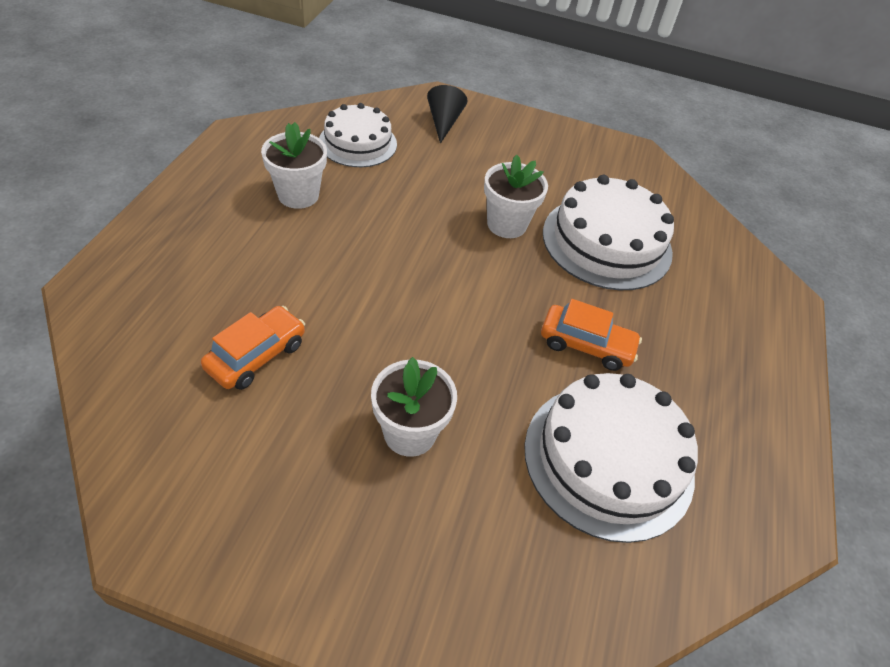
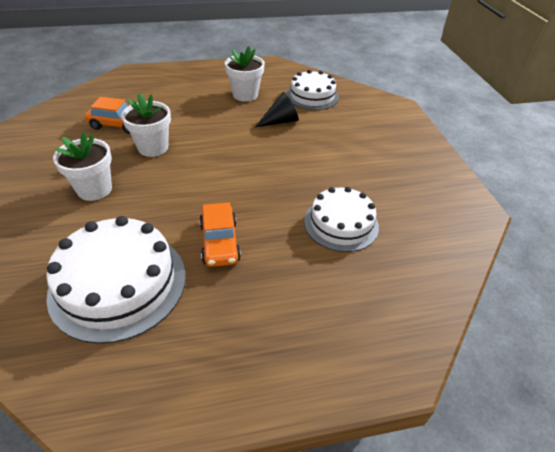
camera: 65 degrees right, 5 degrees down
(444, 122) = (375, 116): black cone -> black cone (280, 121)
(506, 224) = (305, 171): white flower pot -> white flower pot (153, 147)
(607, 242) = (341, 223): white cake -> white cake, size x0.65

